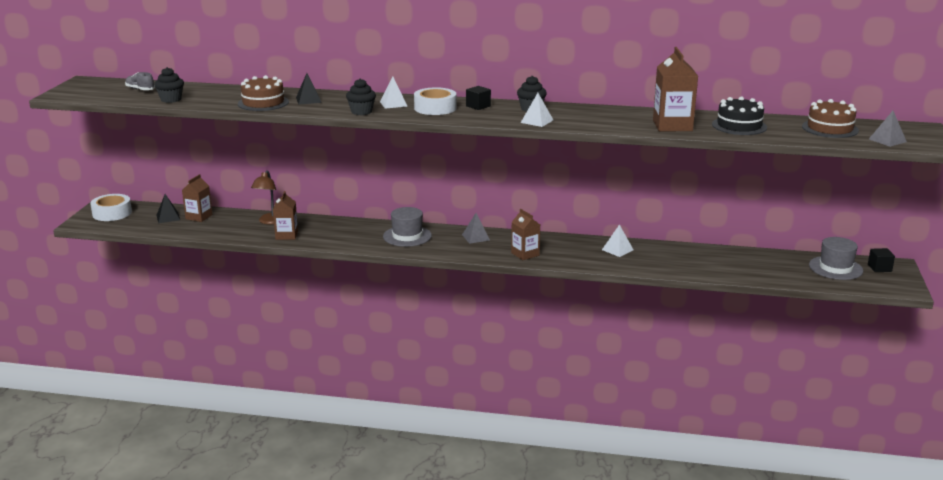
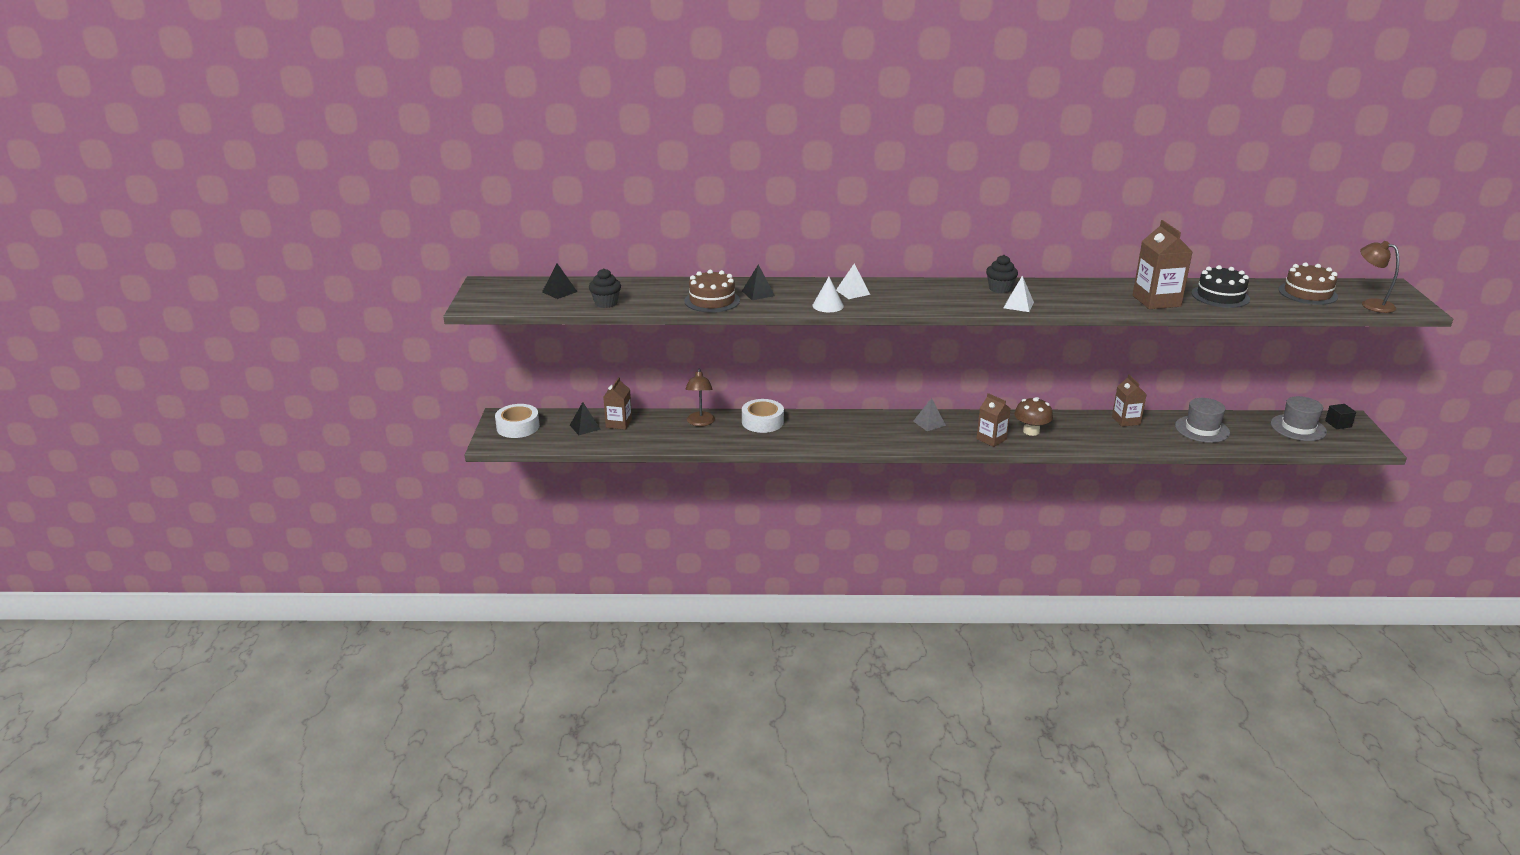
camera: 10 degrees left, 5 degrees up
(140, 89) = (559, 292): grey shoe -> black pyramid
(286, 235) = (729, 438): brown carton -> brown carton (1126, 420)
(361, 112) = (828, 305): black cupcake -> white cone
(407, 236) = (858, 428): grey hat -> grey hat (1202, 429)
(435, 108) = (901, 295): white tape -> white tape (762, 422)
(478, 106) = (943, 289): black cube -> none
(567, 251) = (1031, 431): none -> brown mushroom
(617, 250) = (1079, 425): white pyramid -> none
(887, 140) = (1371, 304): grey pyramid -> brown lamp

